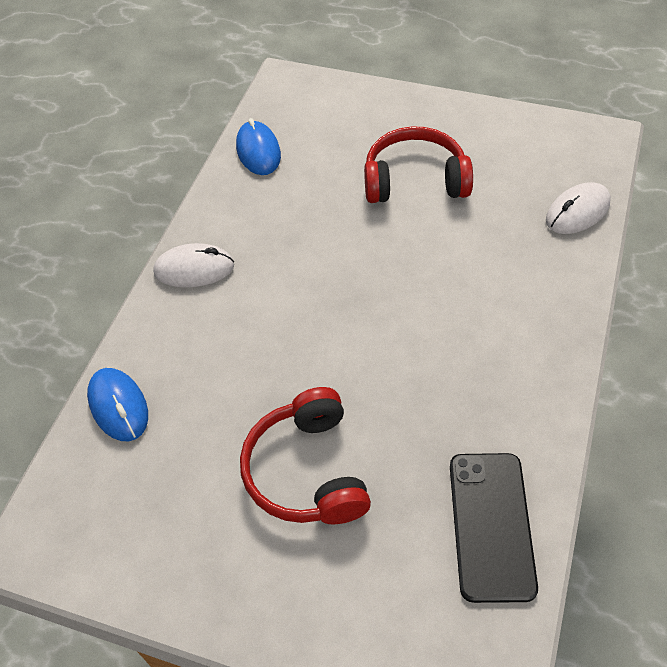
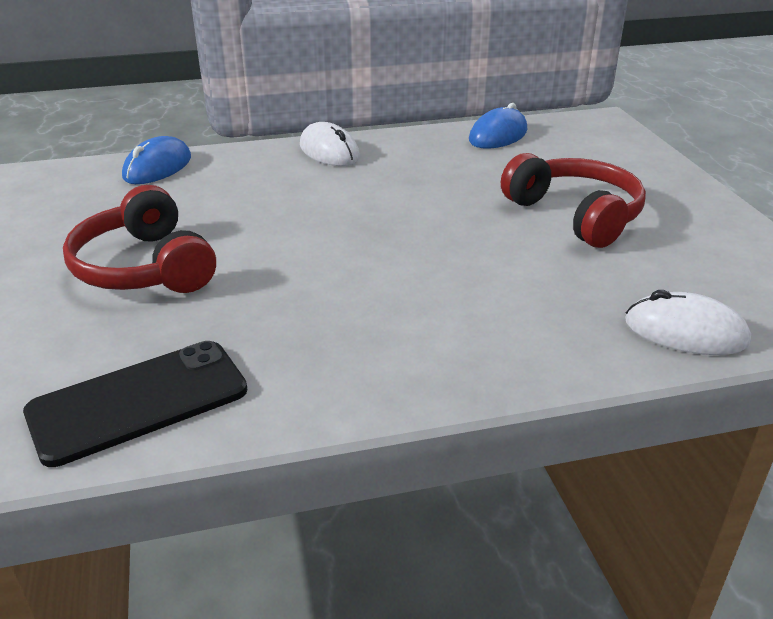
camera: 55 degrees right, 20 degrees down
(307, 471) = (144, 267): red headphones -> red headphones turned 75 degrees counterclockwise

